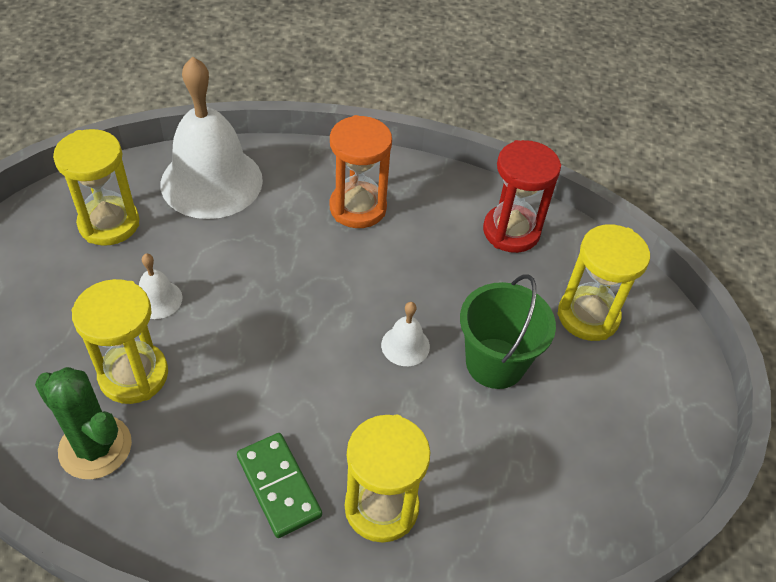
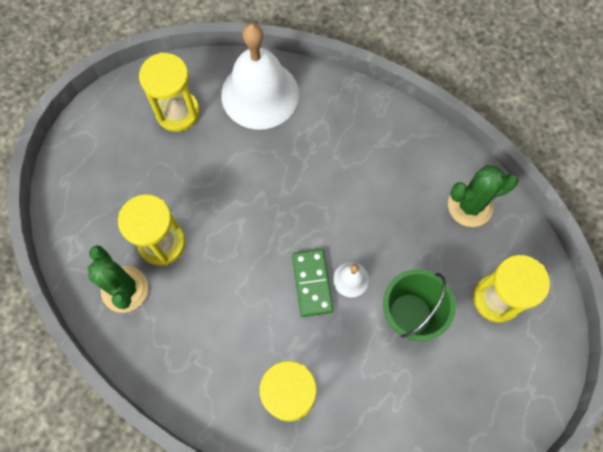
camera: 25 degrees right, 20 degrees up
(158, 299) = (193, 187): white bell -> none
(279, 486) = (229, 357): green domino -> green domino (312, 283)
(358, 208) = (360, 149): orange hourglass -> none
(511, 231) = (470, 206): red hourglass -> green cactus

